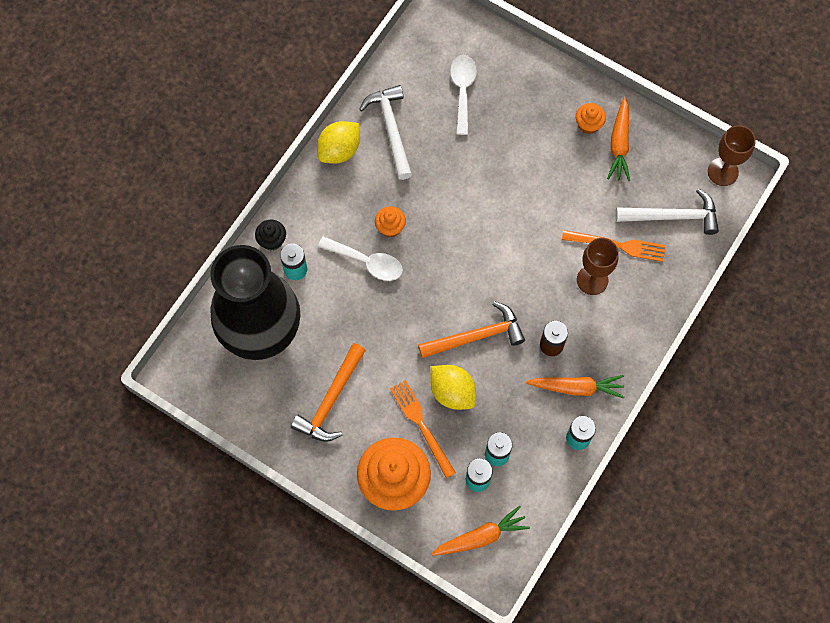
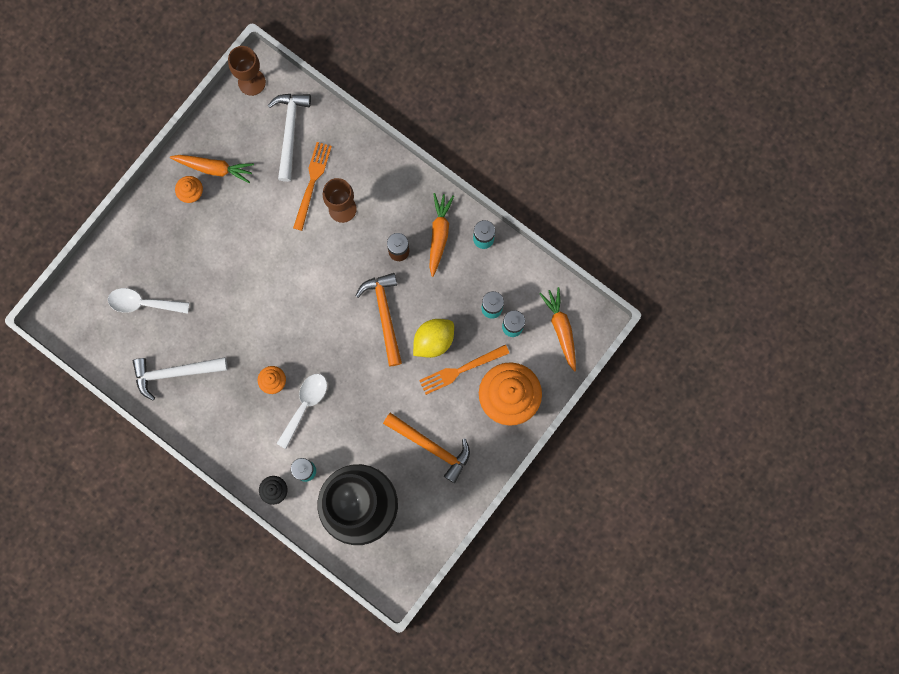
camera: 85 degrees left, 10 degrees up
(339, 150) = (191, 422): yellow lemon -> none

